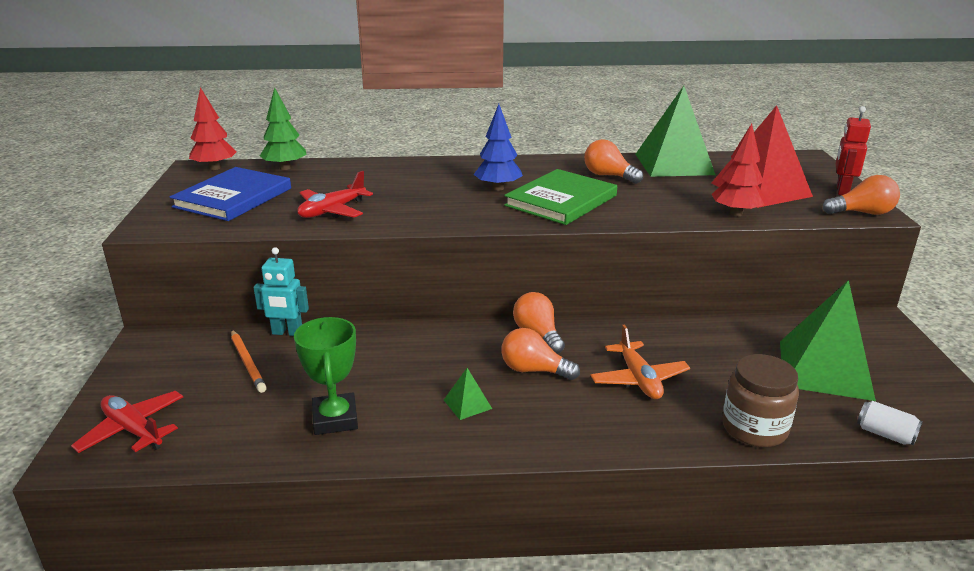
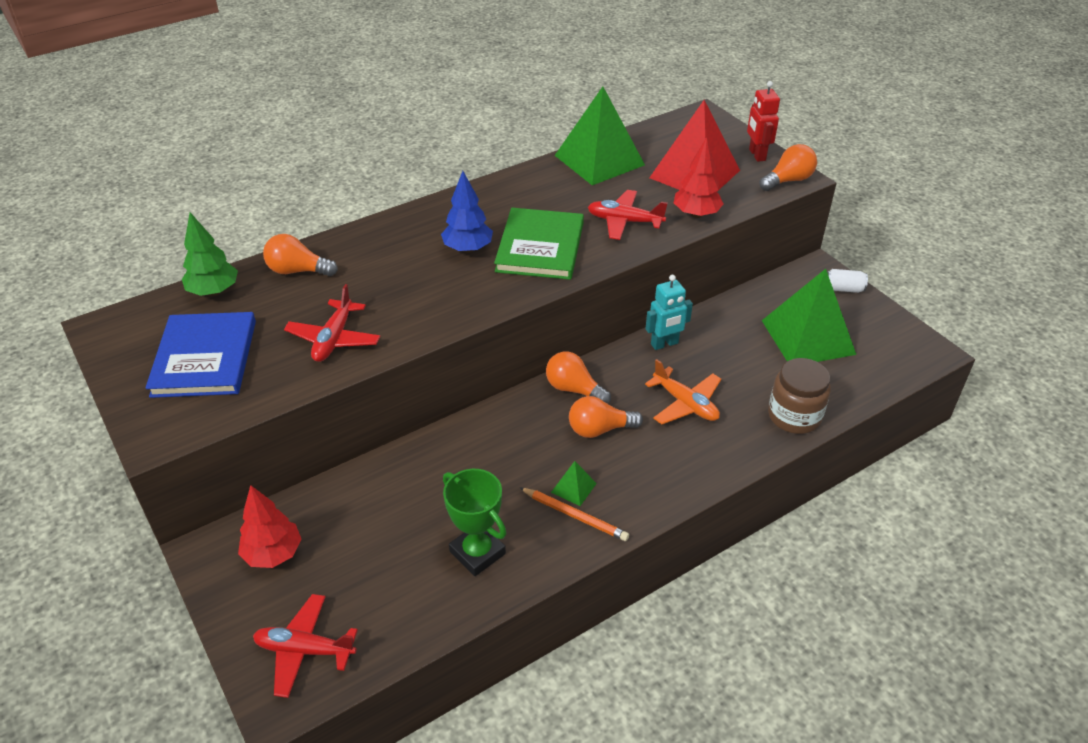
camera: 30 degrees left, 15 degrees up
(215, 168) = (129, 319): red tree -> red tree (273, 554)
(247, 363) = (340, 531): orange pencil -> orange pencil (575, 516)
(287, 333) = (344, 481): turquoise robot -> turquoise robot (664, 344)
(608, 176) = (555, 196): orange light bulb -> orange light bulb (298, 271)
(657, 203) = (624, 221): none -> red plane
(885, 434) = (877, 383): white can -> white can (843, 289)

